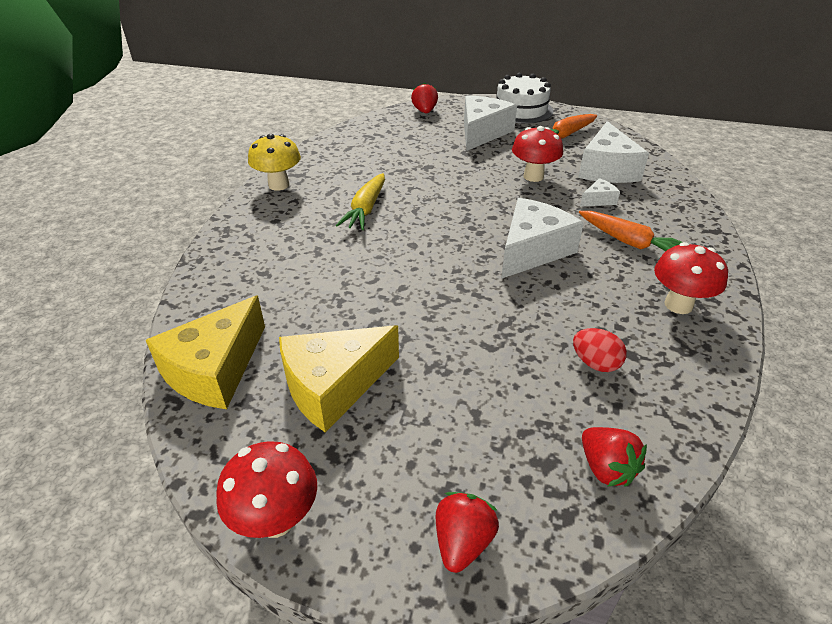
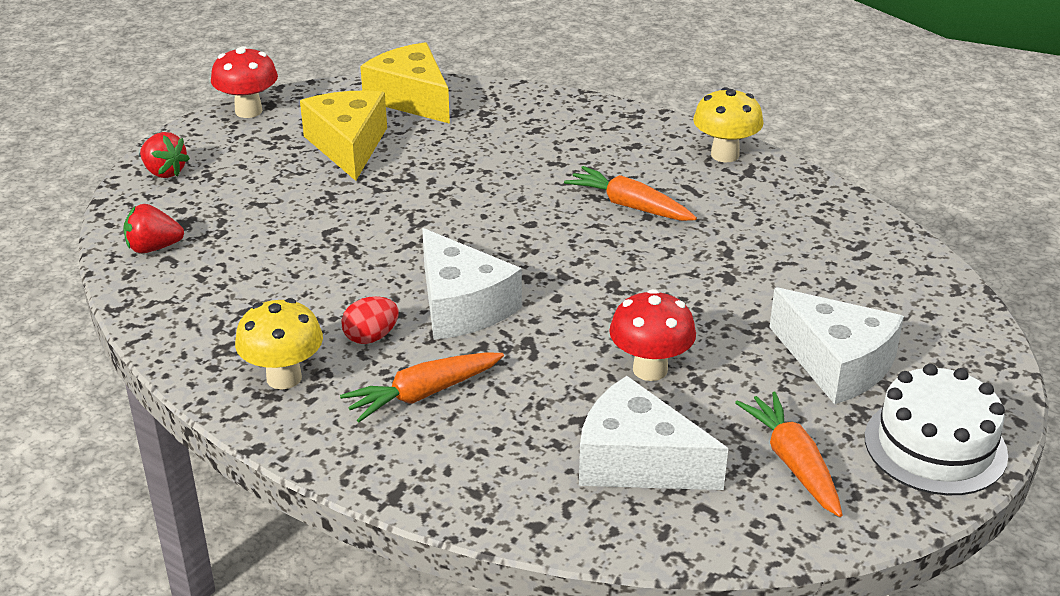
camera: 110 degrees right, 5 degrees down
(366, 209) = (630, 206): yellow carrot -> orange carrot
(424, 111) = (952, 321): red strawberry -> none
(595, 363) = (256, 284): red egg -> red egg (371, 337)
(598, 200) = (545, 410): white cheese -> none
(678, 305) = (284, 378): red mushroom -> yellow mushroom

